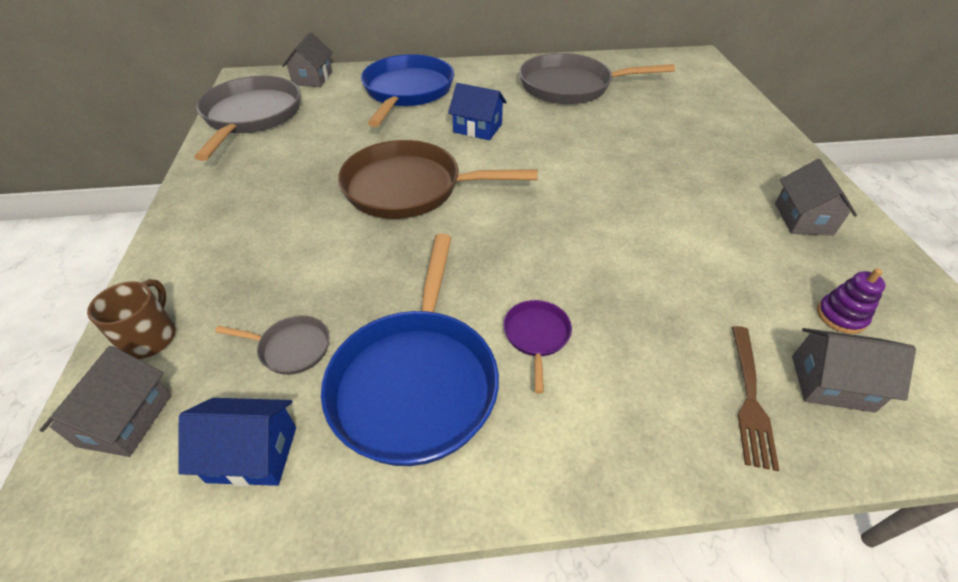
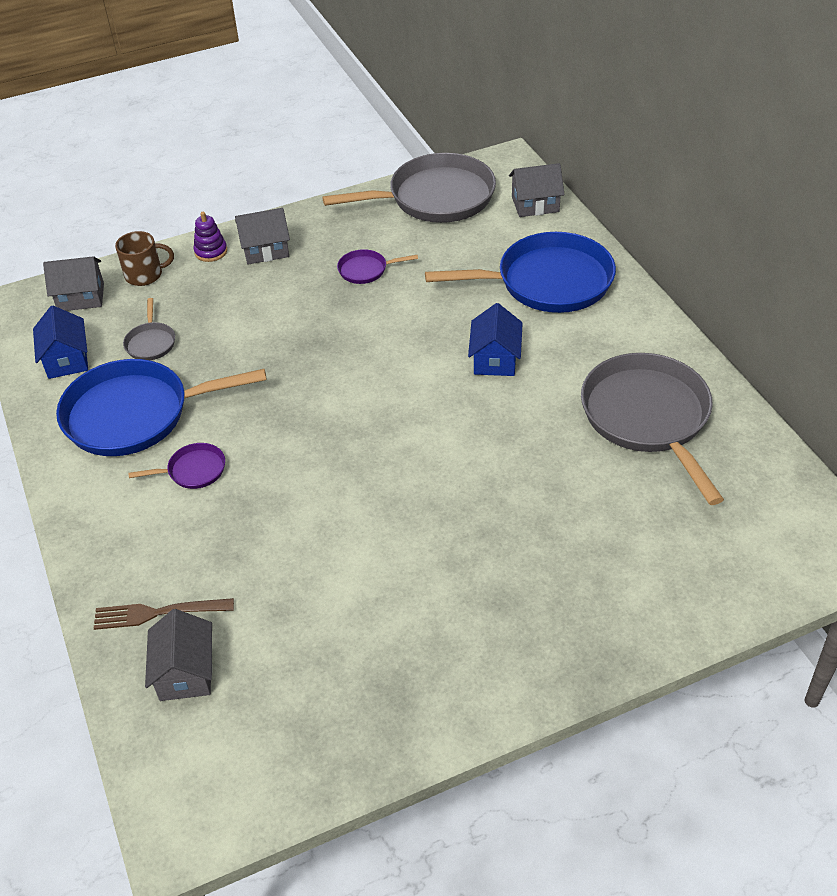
camera: 75 degrees right, 0 degrees up
(312, 168) = (366, 270): none -> purple pan
(409, 188) = (361, 341): brown pan -> none
(803, 219) = (431, 668): grey house -> grey house (265, 250)
(840, 316) = (273, 689): purple stacking toy -> purple stacking toy (211, 252)

